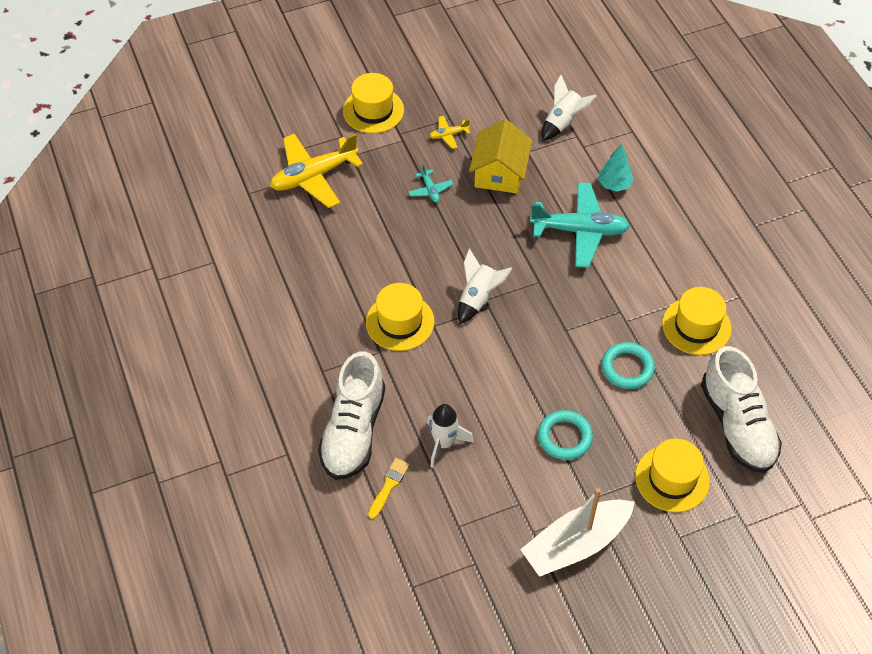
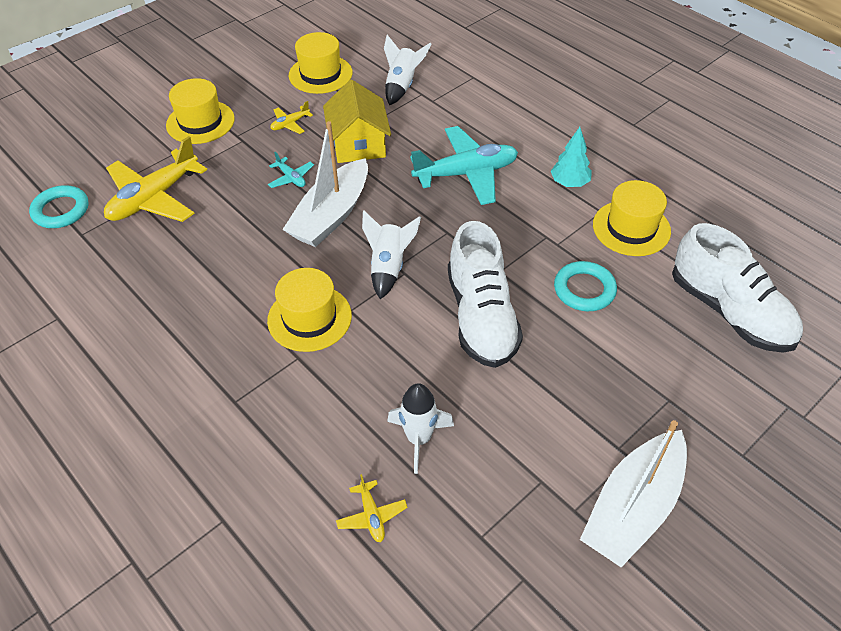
camera: 20 degrees left, 5 degrees down
(353, 431) = (300, 462): white shoe -> white shoe (481, 317)
(389, 486) = (371, 516): yellow brush -> yellow plane
(450, 236) = (331, 215): none -> white boat
(564, 437) = (555, 385): turquoise ring -> turquoise ring (61, 210)
(614, 184) = (479, 125): turquoise tree -> turquoise tree (569, 183)
(672, 478) = (697, 391): yellow hat -> yellow hat (320, 74)

